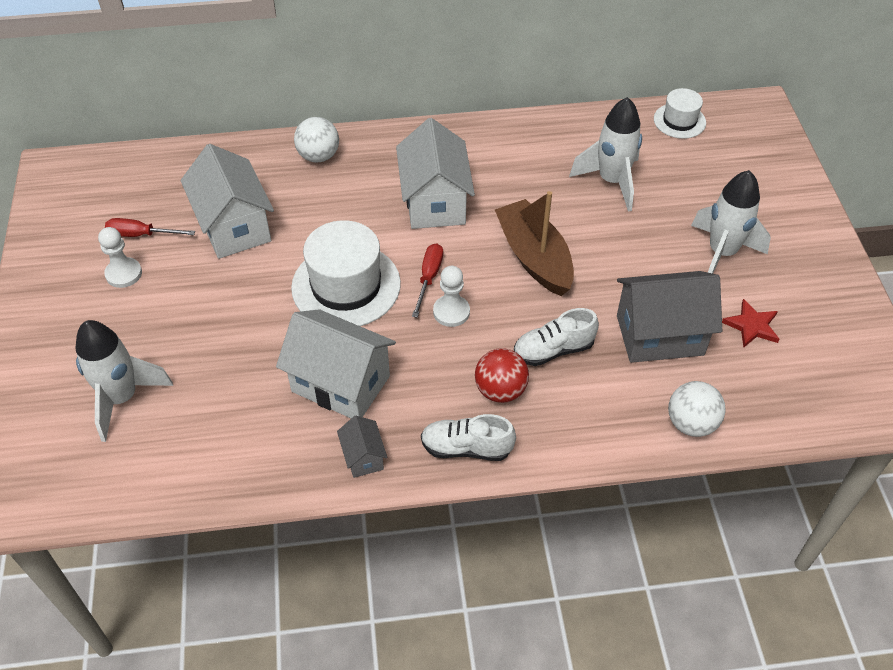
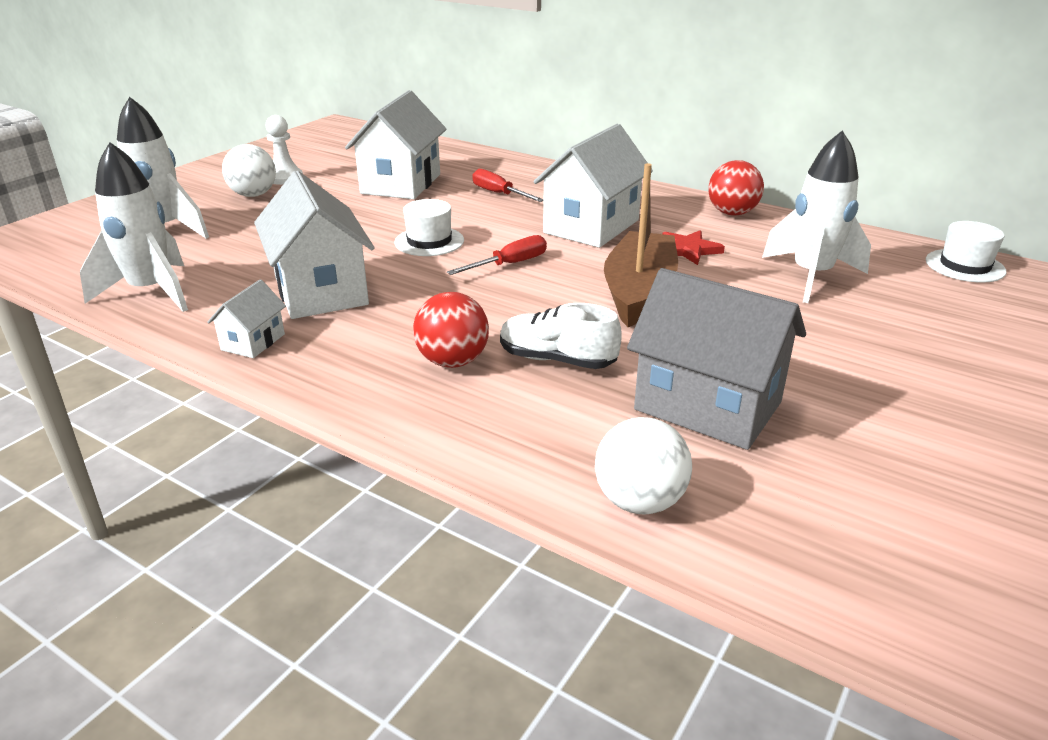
camera: 40 degrees right, 20 degrees down
(141, 235) = (331, 166): red screwdriver -> red screwdriver (499, 194)
(318, 156) = (530, 173): white ball -> white ball (253, 195)
(346, 285) = (429, 241): white hat -> white hat, size x0.55
(363, 457) = (253, 342): grey house -> white house
(451, 312) = (494, 292): white pawn -> none
(466, 448) = (349, 383): white shoe -> none
(507, 133) = (732, 213): none -> red ball
(721, 253) = (895, 378): white rocket -> white rocket (151, 292)
(752, 326) = (861, 457): red star -> red star (688, 250)

